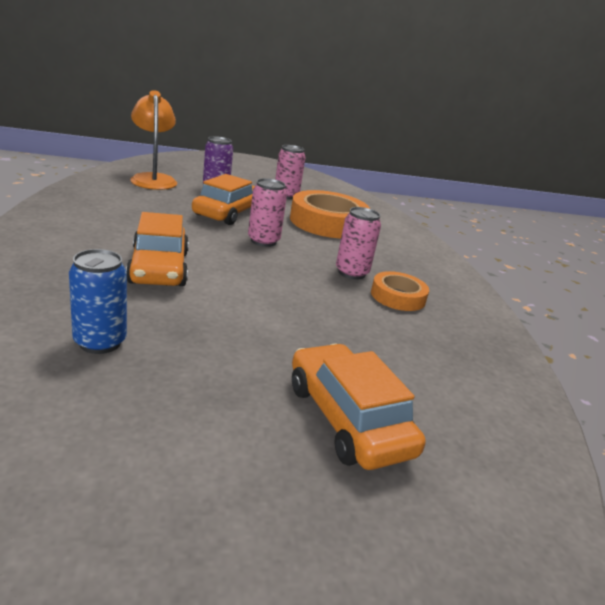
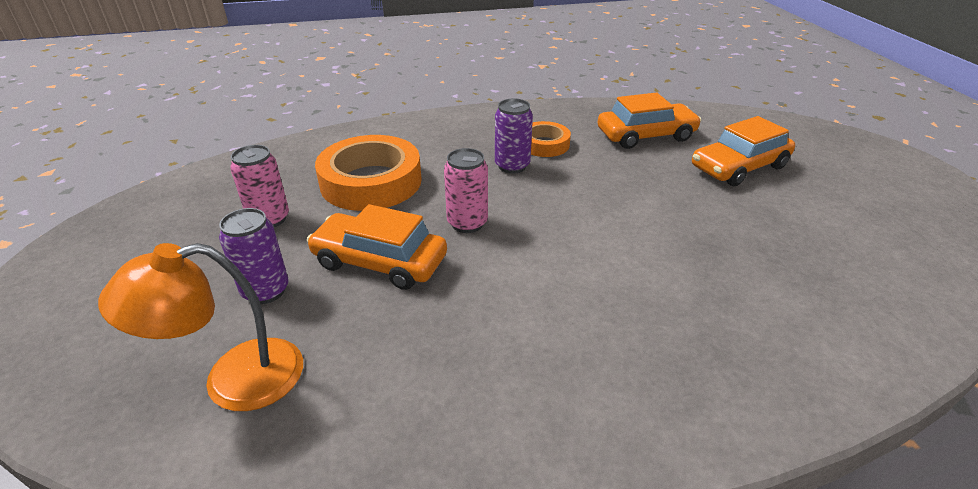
camera: 90 degrees left, 10 degrees up
(100, 342) = (773, 288): blue can -> none
(159, 267) = (602, 287): orange car -> orange car (646, 135)
(351, 273) = (512, 166): pink can -> purple can

